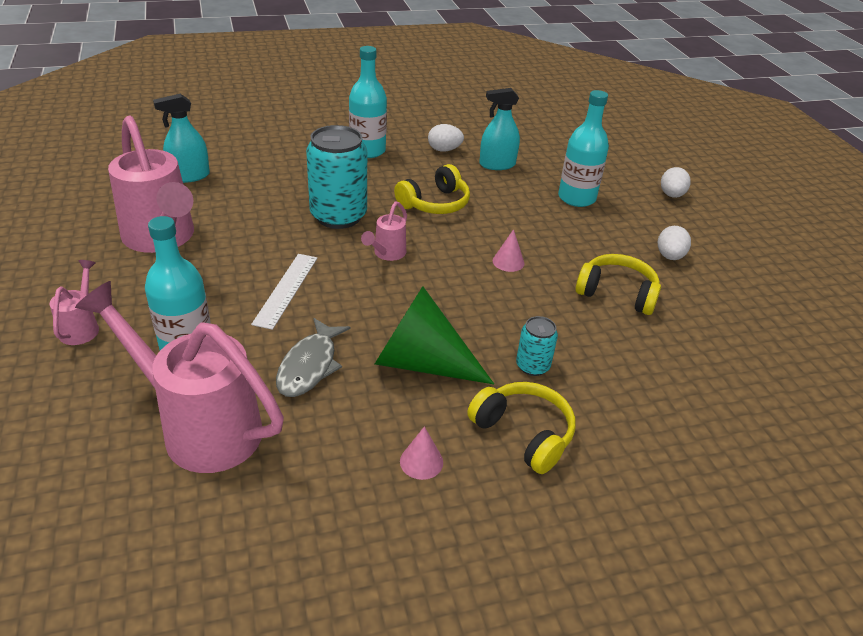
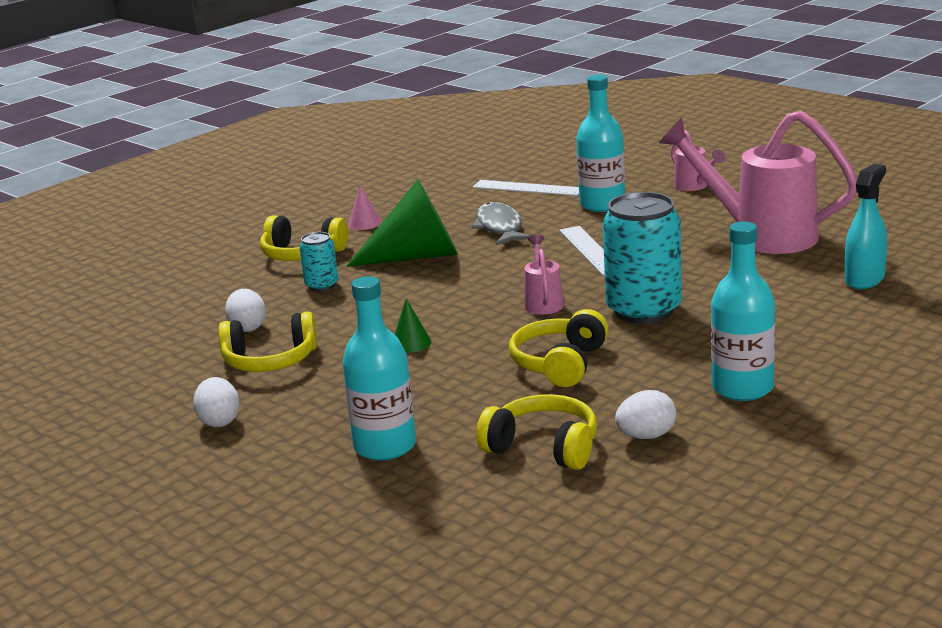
camera: 155 degrees right, 15 degrees down
(199, 426) = (527, 188): pink watering can -> white ruler
(497, 164) = (543, 447): turquoise spray bottle -> yellow headphones
(508, 262) = (411, 343): pink cone -> green cone
(671, 195) = (240, 513): white egg -> white egg (248, 327)

